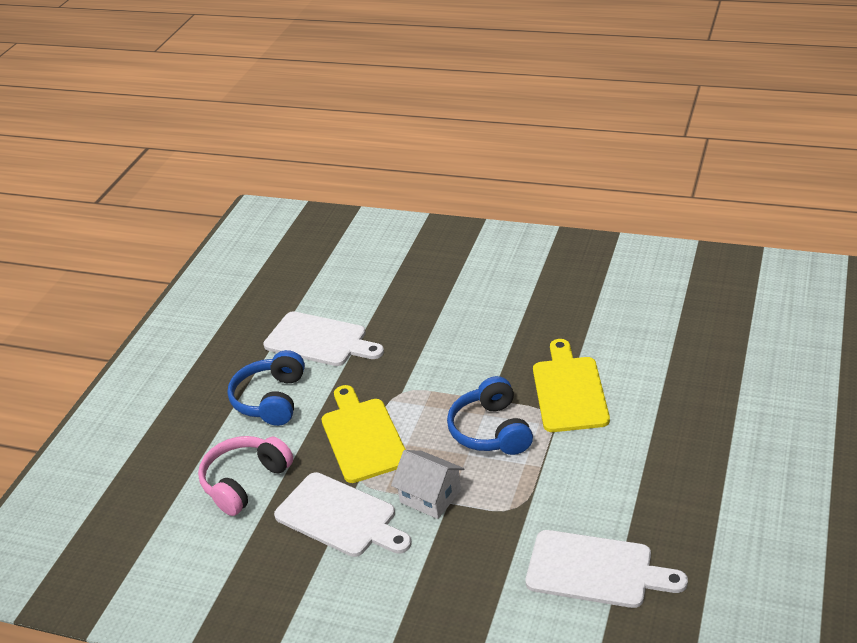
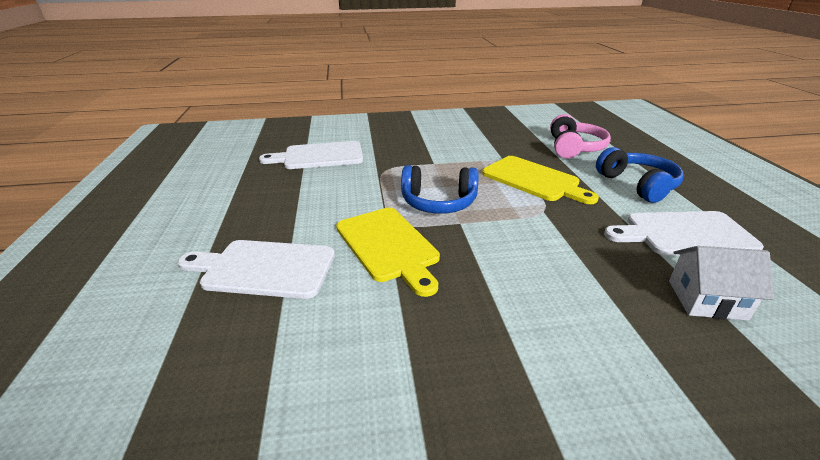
camera: 150 degrees right, 5 degrees down
(340, 517) = (494, 147): white cutting board -> white cutting board (264, 268)
(430, 496) = (448, 163): white house -> white house (706, 300)
(491, 430) = (438, 202): blue headphones -> blue headphones turned 135 degrees clockwise

